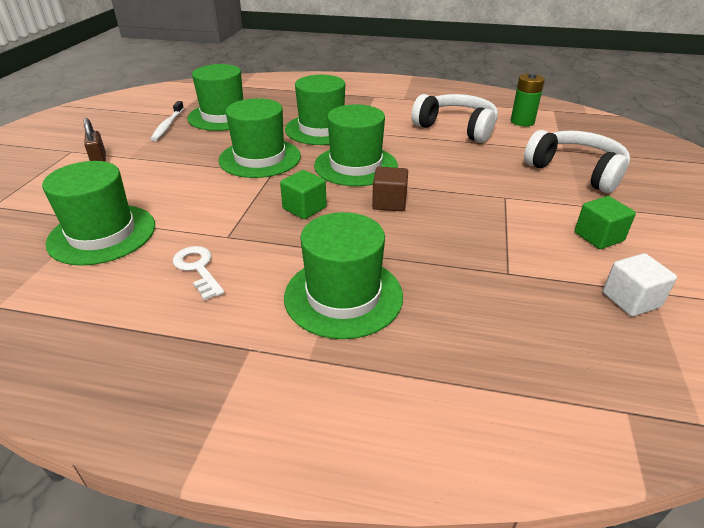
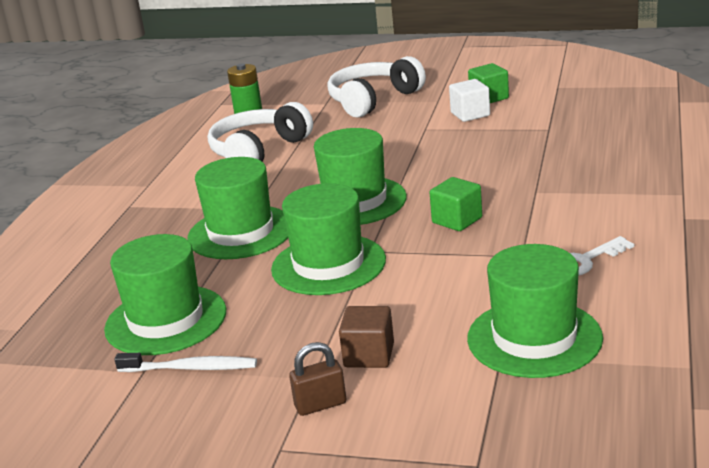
camera: 85 degrees left, 10 degrees down
(343, 296) = (602, 187): green hat -> none
(389, 202) = (441, 178): brown cube -> brown cube (369, 355)
(631, 300) = (570, 93): white cube -> white cube (470, 114)

